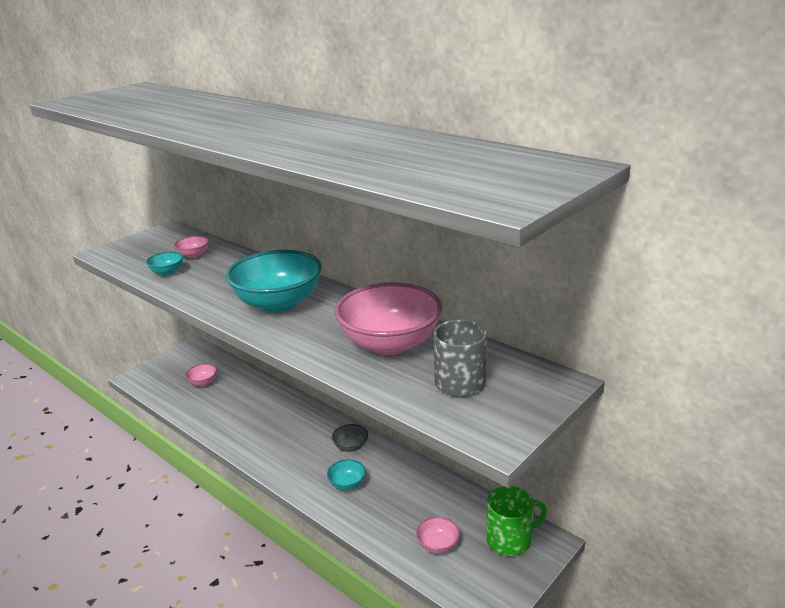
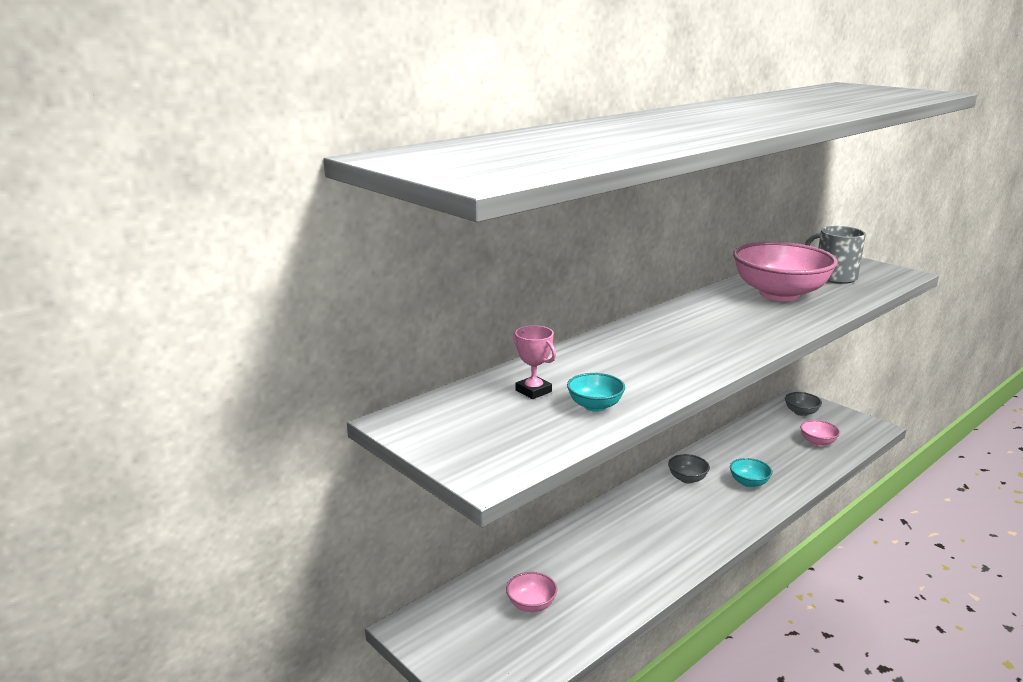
camera: 85 degrees left, 5 degrees down
(193, 255) = (533, 391): pink bowl -> pink trophy
(278, 303) = (699, 336): turquoise bowl -> none
(510, 540) = (801, 412): green mug -> grey bowl

